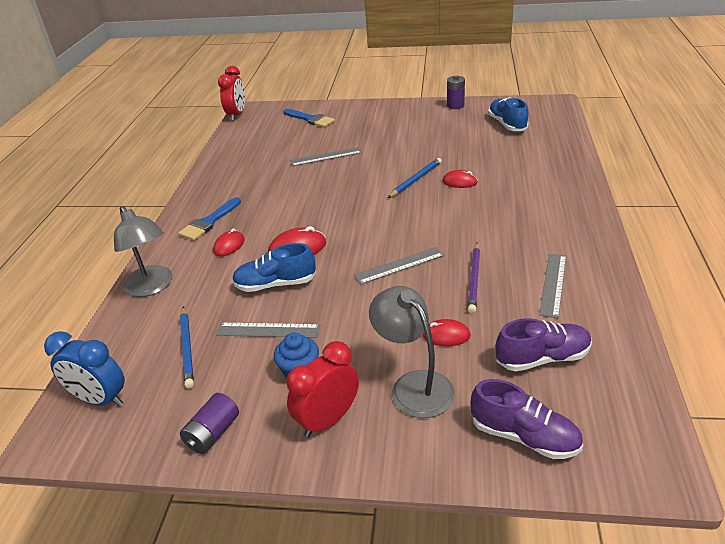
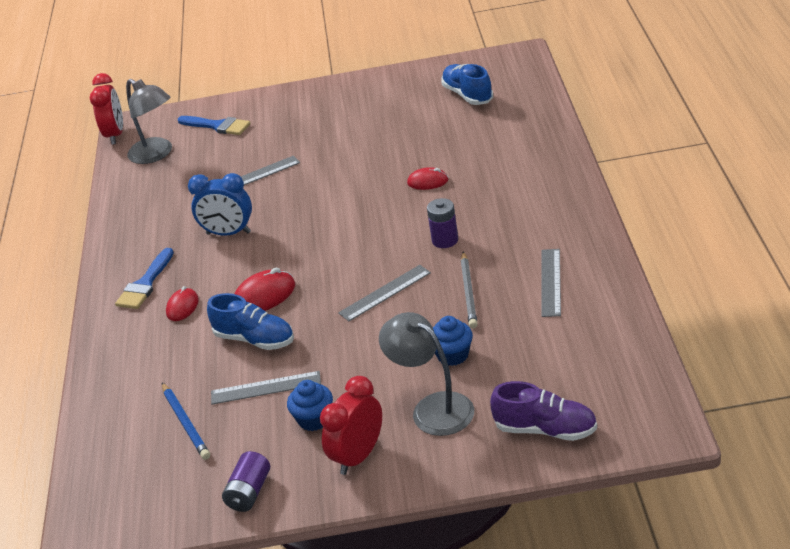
camera: 10 degrees left, 0 degrees up
(100, 399) = (116, 489): blue clock -> blue clock (228, 233)
(152, 287) = (114, 370): grey lamp -> grey lamp (156, 154)
(275, 284) = (255, 339): blue shoe -> blue shoe turned 135 degrees counterclockwise
(415, 180) = (375, 188): blue pencil -> none
(446, 335) = (452, 355): red mouse -> blue cupcake
(455, 105) = (398, 77): purple battery -> purple battery (445, 240)
(474, 279) = (468, 292): purple pencil -> grey pencil
(542, 358) = (551, 357): purple shoe -> none

